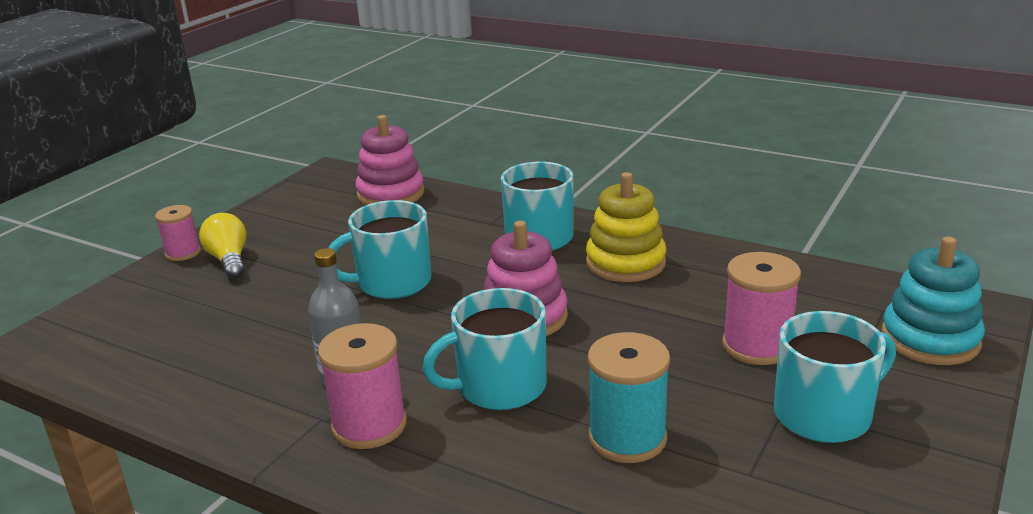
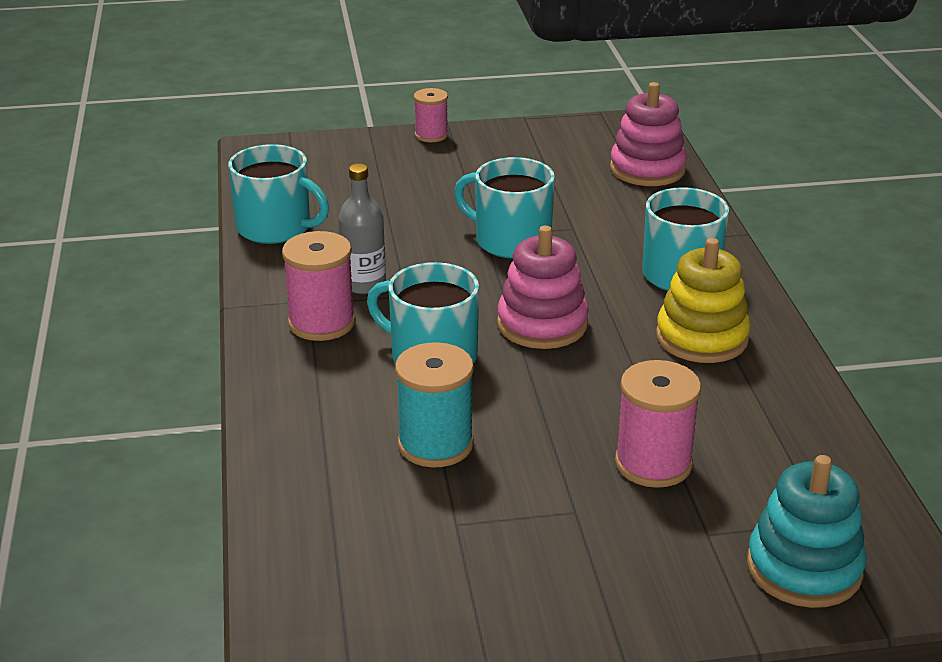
camera: 50 degrees right, 5 degrees up
(229, 260) = (447, 158): yellow light bulb -> none
(825, 414) = (588, 538): turquoise mug -> turquoise mug (276, 228)

